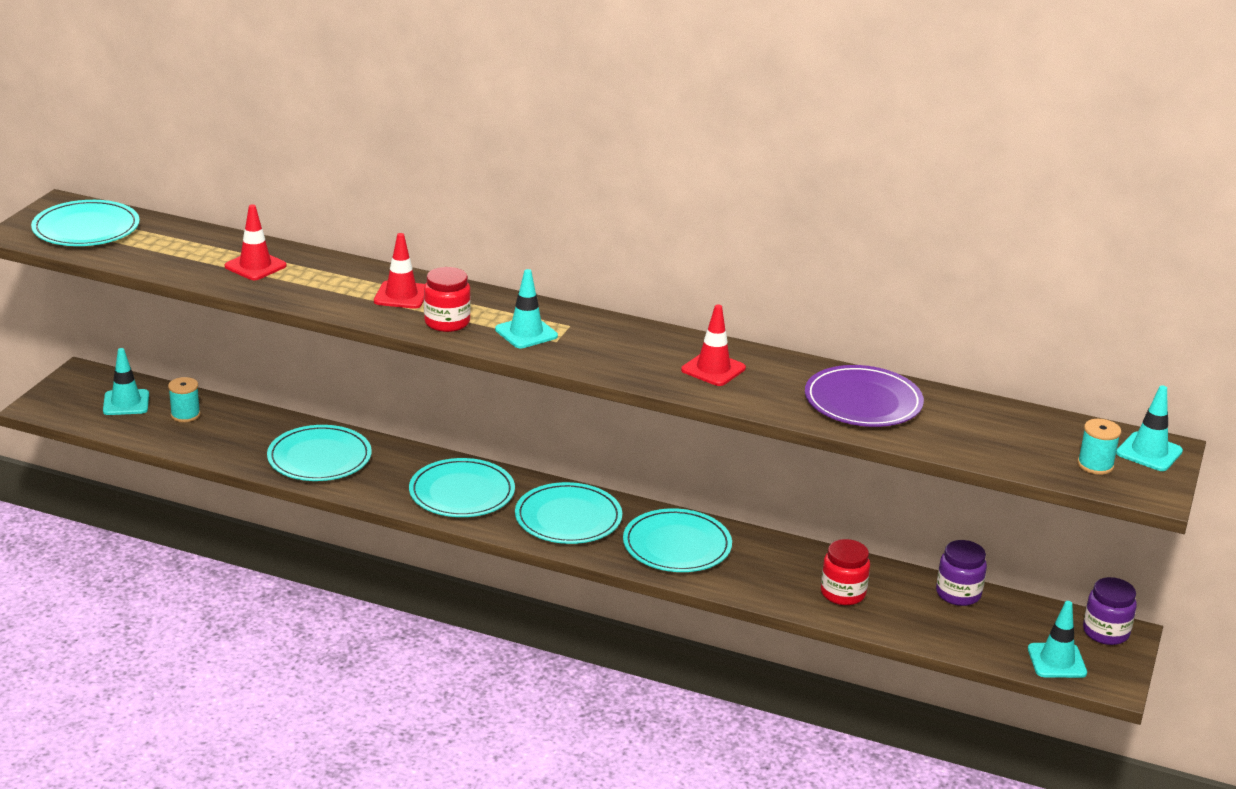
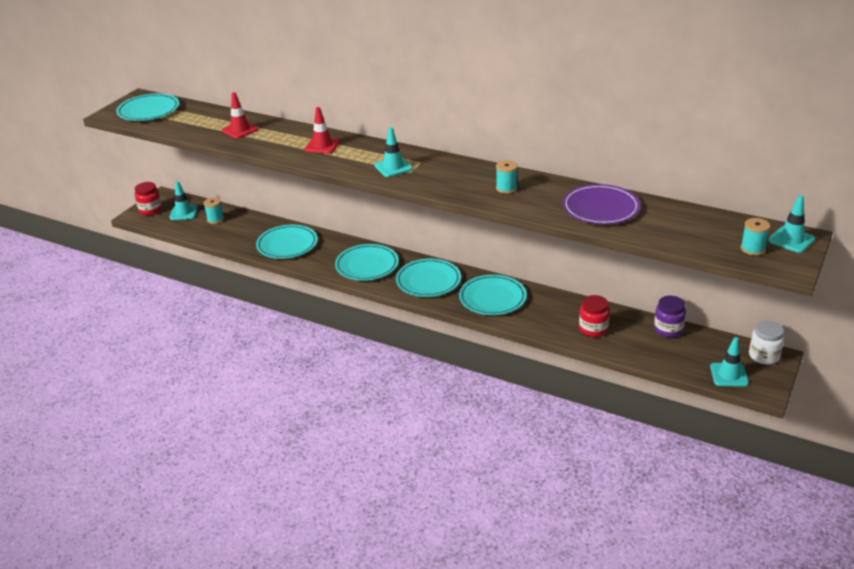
camera: 10 degrees right, 5 degrees up
(447, 322) = (346, 161): red jar -> red jar (150, 210)
(713, 369) = (506, 188): red traffic cone -> turquoise spool
(1105, 632) = (764, 356): purple jar -> white jar

